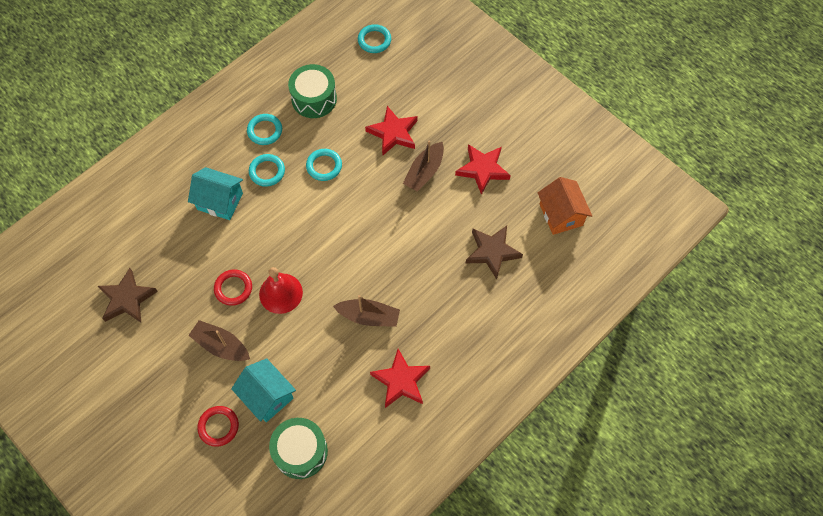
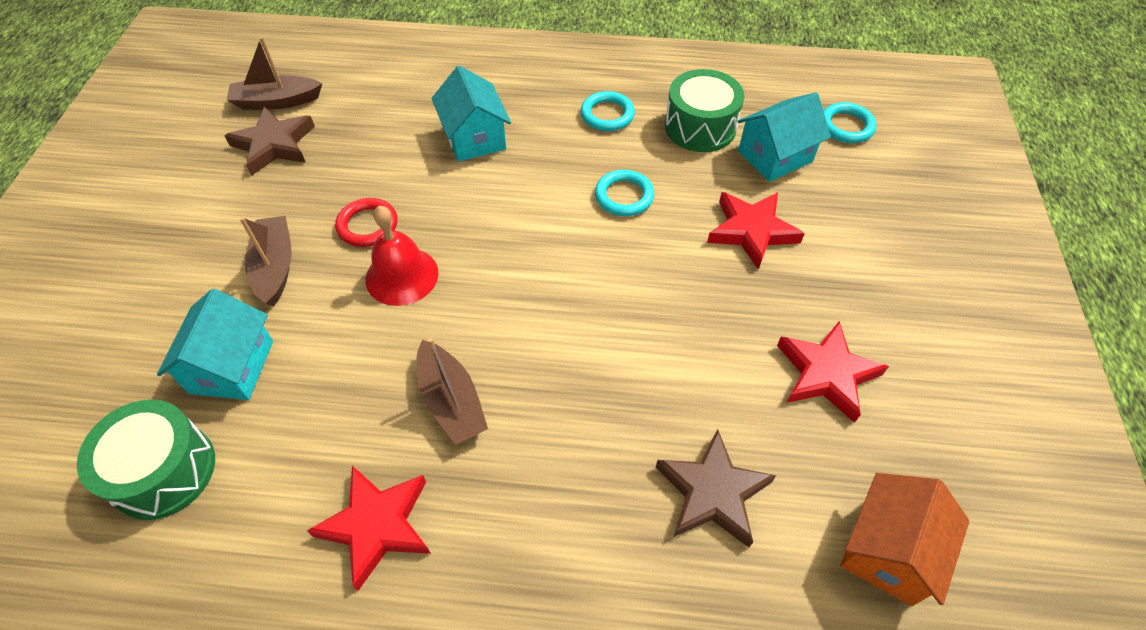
camera: 50 degrees right, 10 degrees down
(218, 426) = (149, 344): red ring -> none
(267, 171) = (557, 151): turquoise ring -> none
(362, 85) = (775, 156): none -> turquoise house
(424, 172) = (739, 305): brown boat -> brown boat (277, 101)

